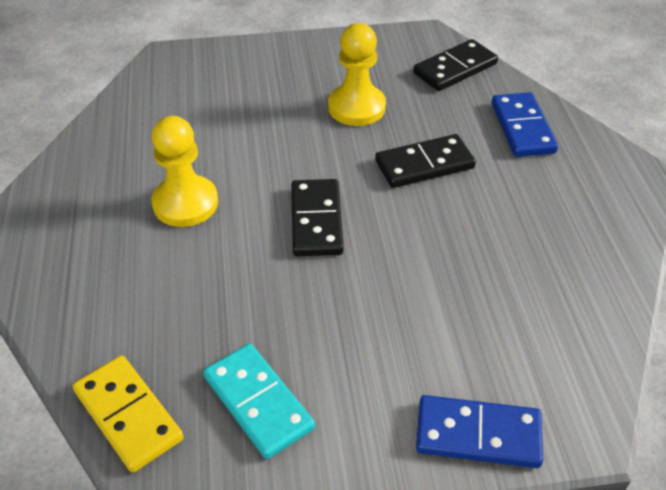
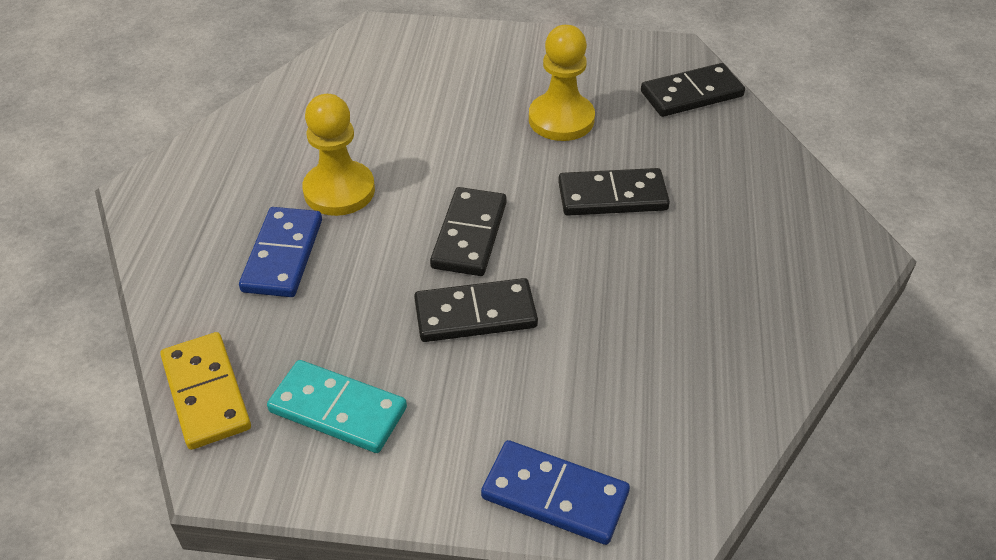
camera: 15 degrees right, 0 degrees up
(258, 402) = (337, 410): turquoise domino -> turquoise domino turned 45 degrees counterclockwise
(348, 289) = (475, 314): none -> black domino
(522, 128) = (743, 175): blue domino -> blue domino (282, 255)

